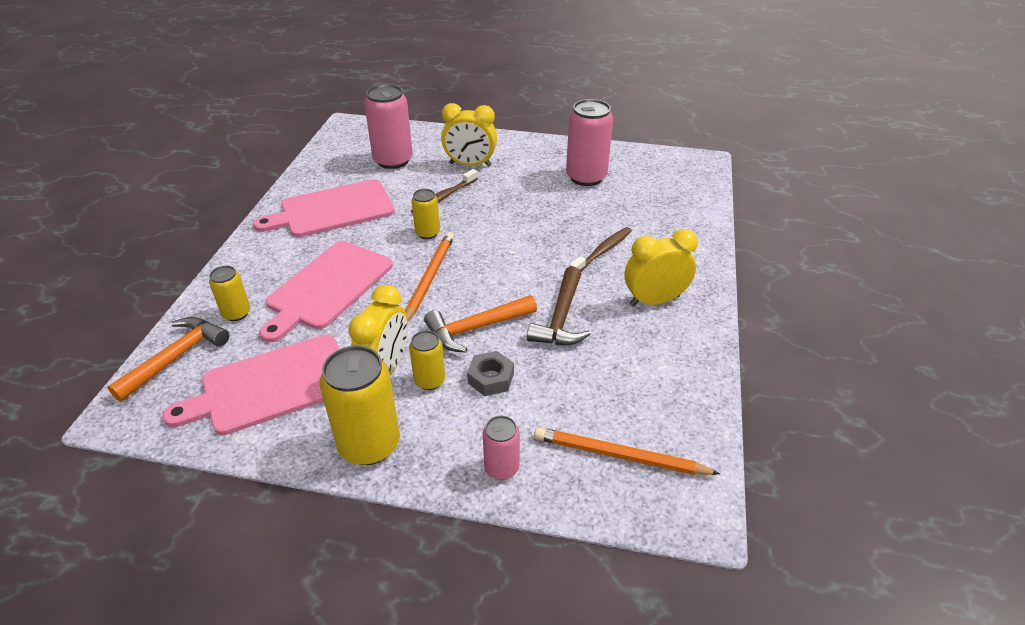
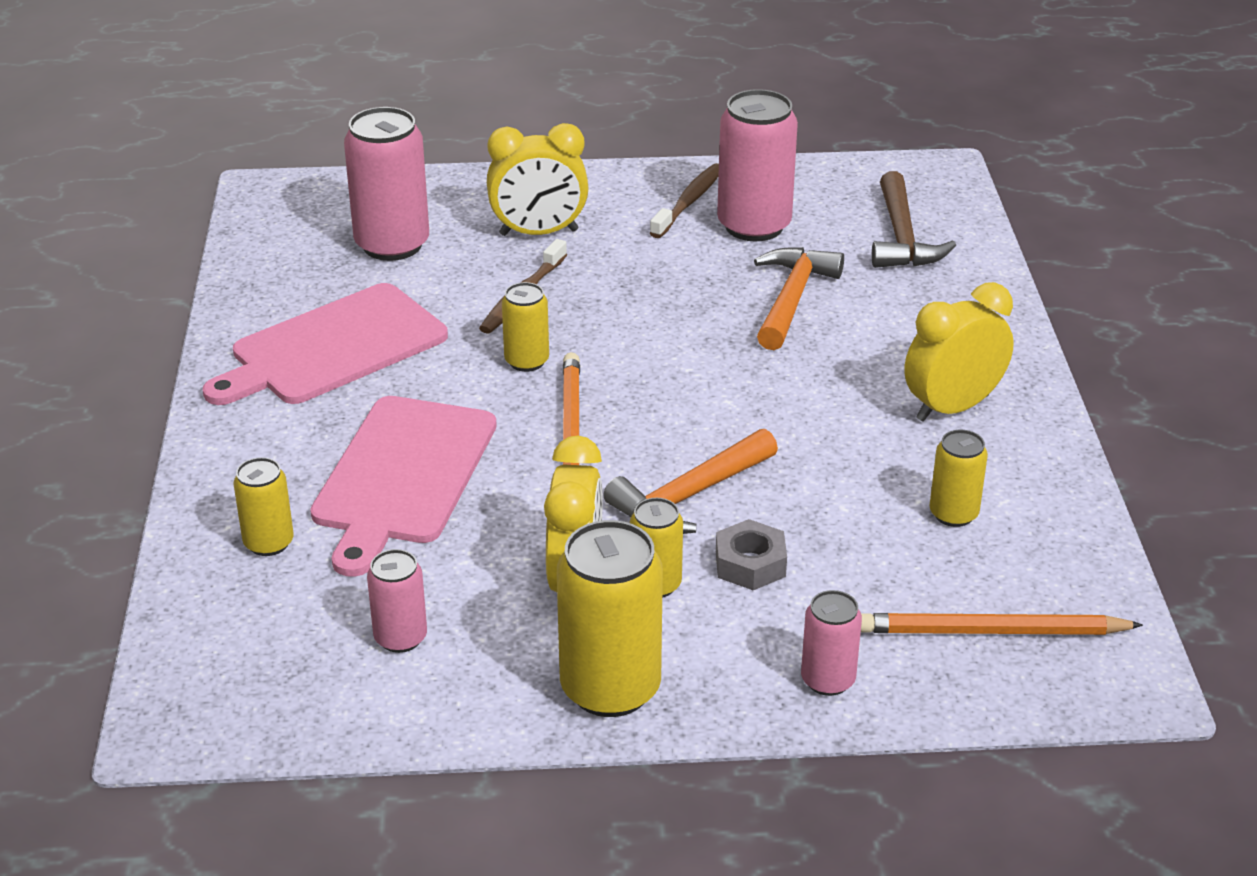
camera: 15 degrees left, 5 degrees down
(176, 357) = (209, 627): orange hammer -> orange hammer (792, 299)
(271, 385) = (400, 638): pink cutting board -> pink can
(561, 318) = (817, 458): brown hammer -> brown hammer (902, 237)
(602, 251) = (837, 345): brown toothbrush -> brown toothbrush (689, 202)
(627, 369) = (953, 514): none -> yellow can

